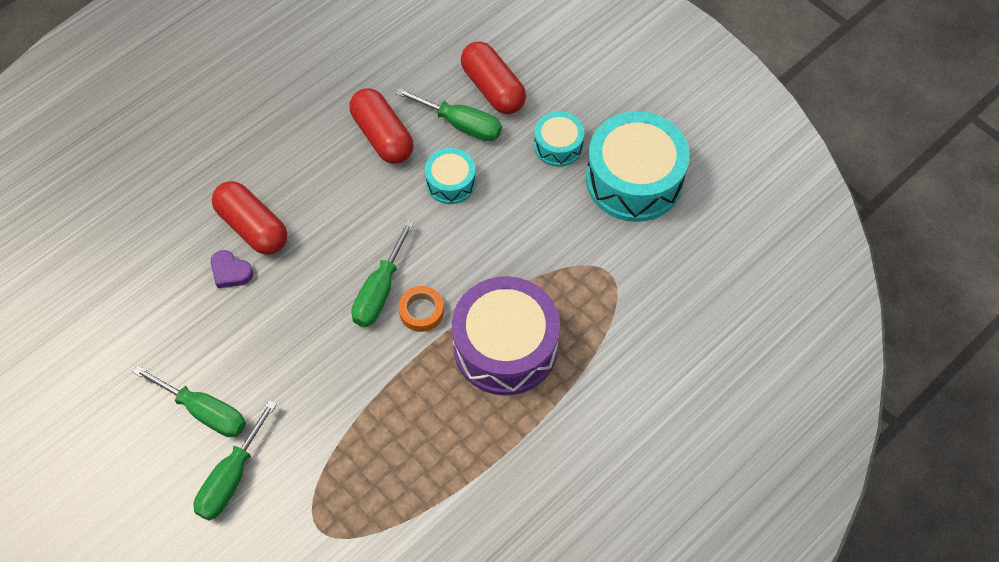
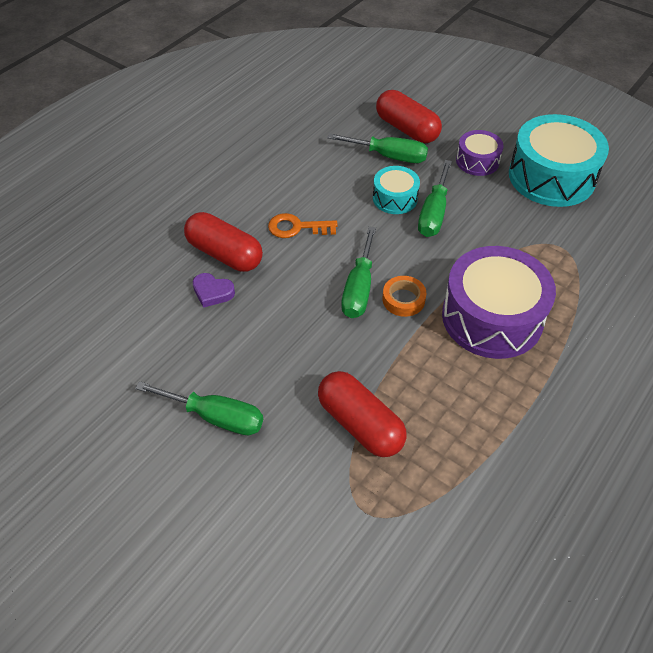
camera: 10 degrees left, 10 degrees down
(231, 477) = (259, 475): green screwdriver -> green screwdriver (433, 213)
(335, 205) = (297, 227): none -> orange key
(382, 136) = (323, 172): red capsule -> red capsule (360, 424)
(558, 145) = (477, 161): turquoise drum -> purple drum

